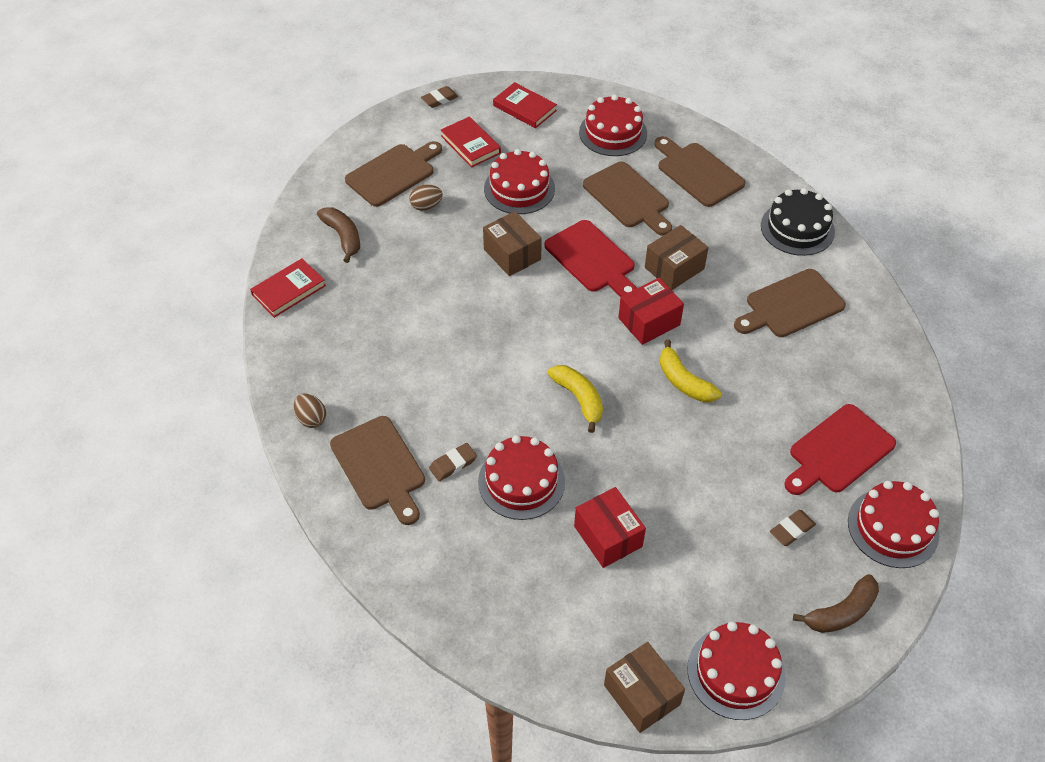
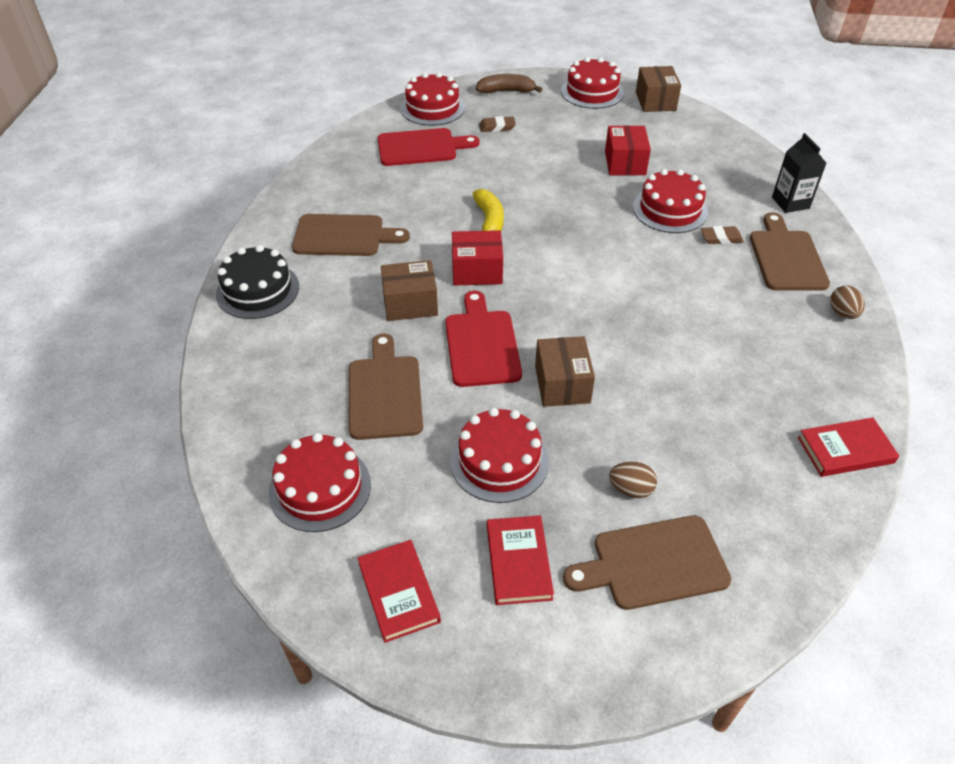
camera: 150 degrees left, 5 degrees down
(343, 237) = (757, 492): brown banana -> none
(397, 557) = (790, 203): none -> black carton
(439, 99) = (513, 682): brown eraser -> none
(579, 399) = (586, 241): yellow banana -> none
(697, 172) = (281, 388): brown cutting board -> none

